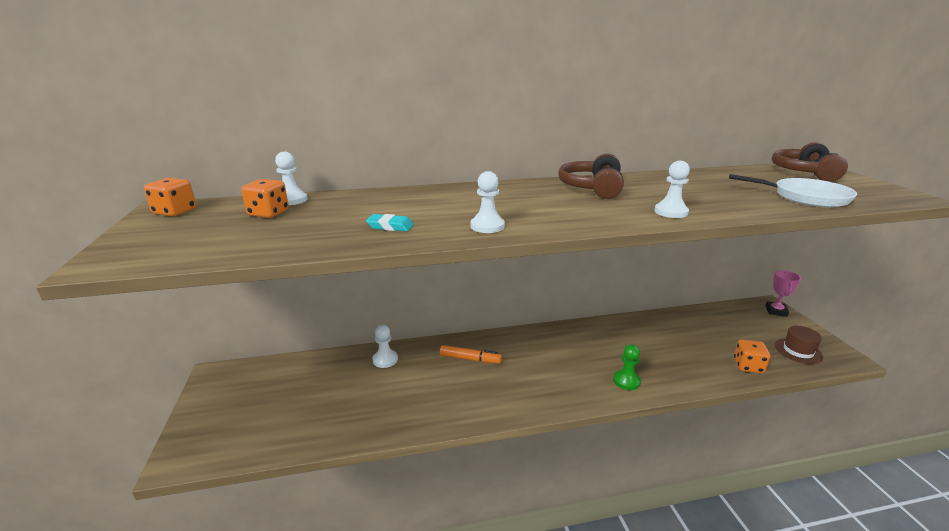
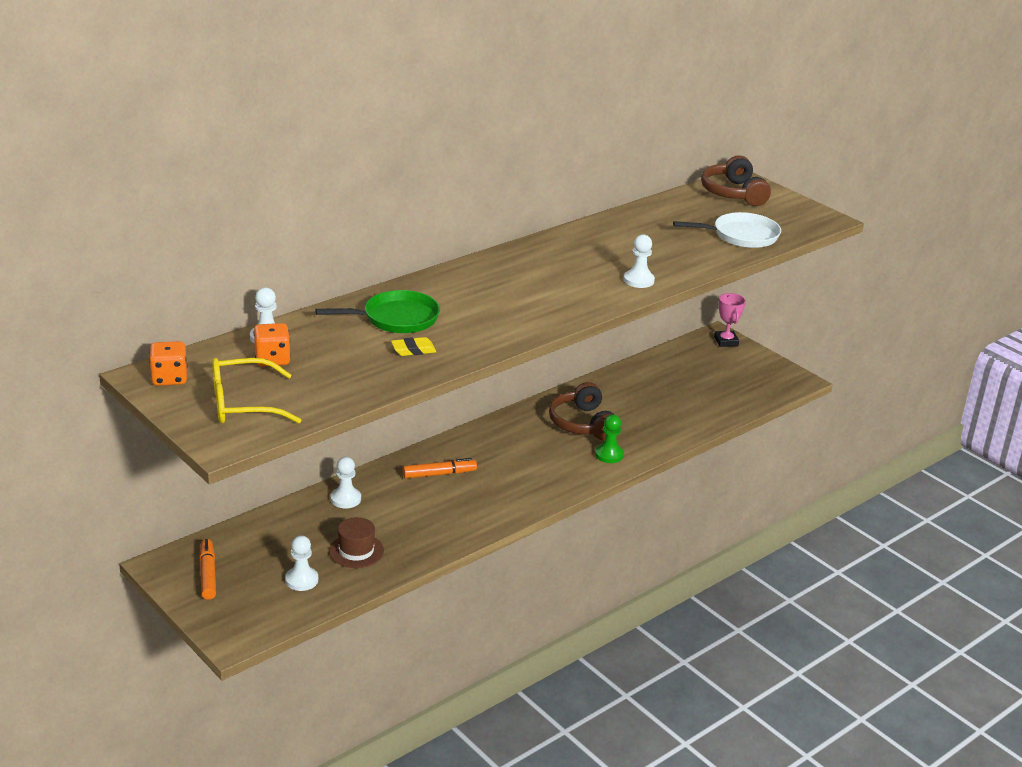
camera: 30 degrees left, 5 degrees up
(184, 238) = (243, 404): none -> yellow glasses
(232, 391) = (208, 574): none -> orange marker
(390, 226) = (413, 350): turquoise eraser -> yellow eraser
(409, 204) = (396, 318): none -> green pan
(487, 226) = (498, 331): white pawn -> white pawn (301, 580)
(592, 188) = (549, 258): brown headphones -> brown headphones (582, 424)
(748, 366) = (714, 411): orange dice -> none
(798, 351) = (755, 383): brown hat -> brown hat (356, 551)

